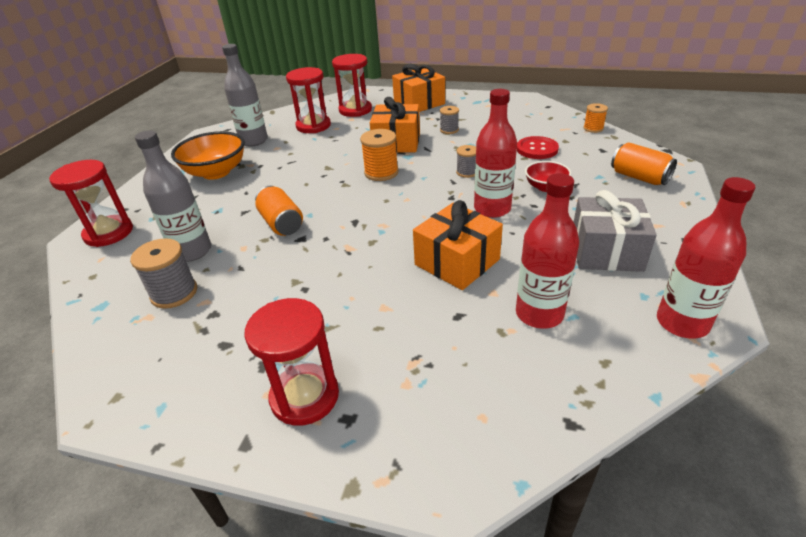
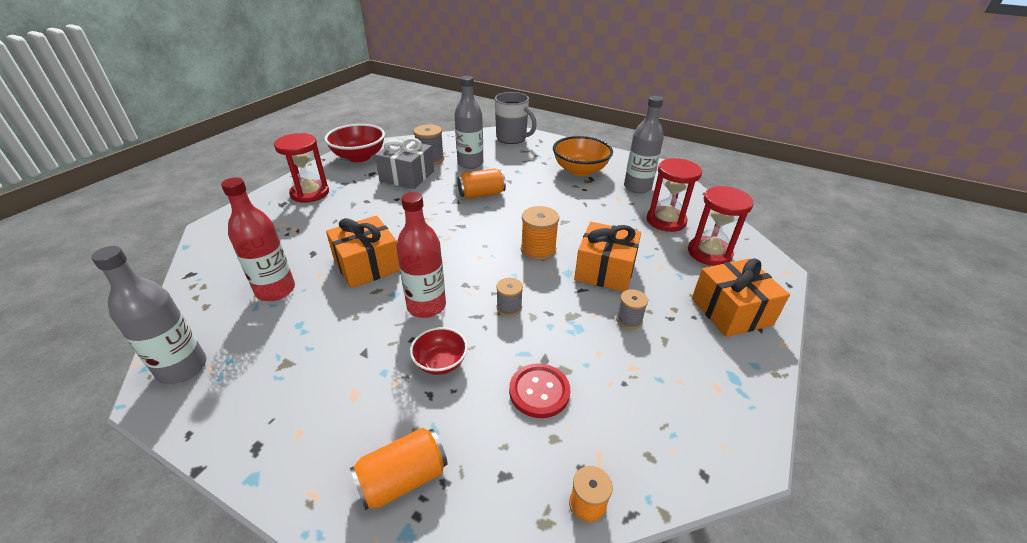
camera: 100 degrees right, 0 degrees up
(109, 233) = (512, 138): red hourglass -> grey mug
(153, 388) = (359, 157): none -> red bowl
(606, 251) = (301, 362): grey gift -> grey gift (407, 176)
(682, 323) = (182, 368): red bottle -> grey bottle

